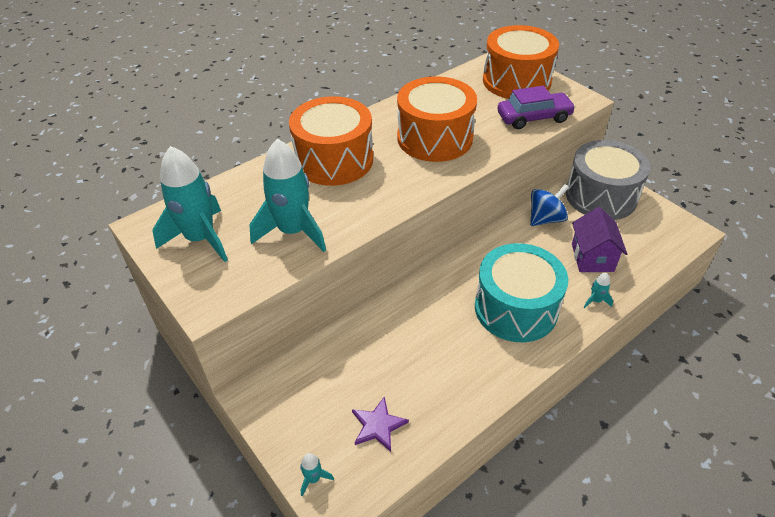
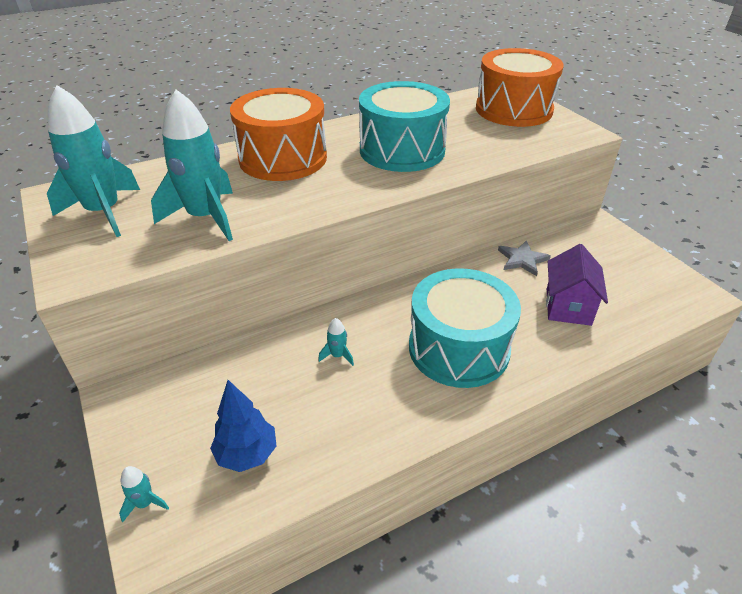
camera: 10 degrees right, 5 degrees down
(378, 425) = (247, 454): purple star -> blue tree
(434, 138) = (402, 150): orange drum -> turquoise drum
(534, 118) = (522, 143): purple car -> none
(545, 219) = (522, 259): blue spinning top -> grey star
(595, 301) = (560, 354): turquoise rocket -> turquoise rocket (337, 355)
(601, 196) = (595, 245): grey drum -> none

